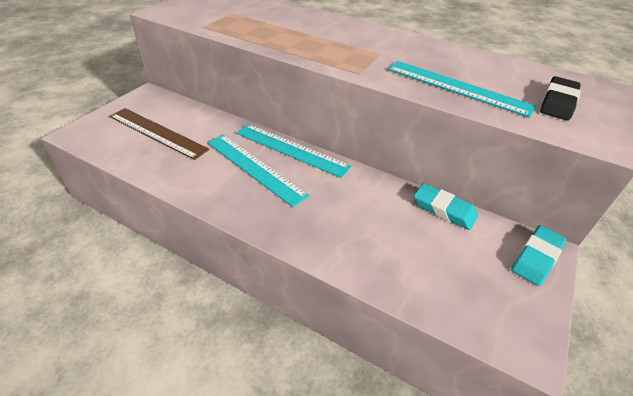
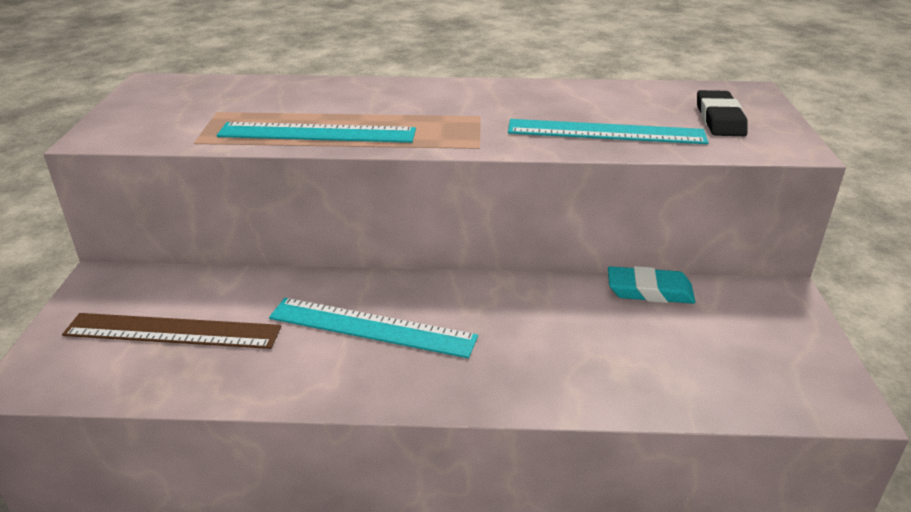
camera: 25 degrees left, 10 degrees down
(291, 149) = (402, 285): turquoise ruler -> turquoise ruler (317, 133)
(536, 258) = (782, 306): turquoise eraser -> none

